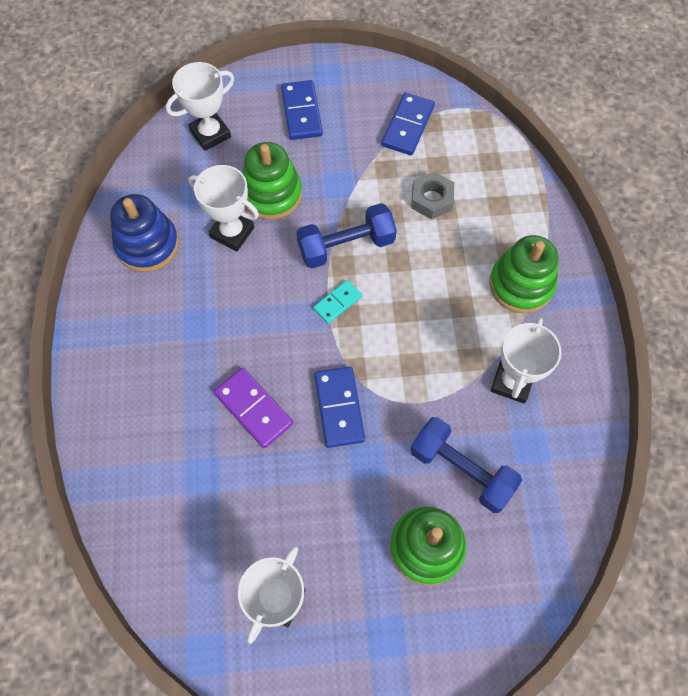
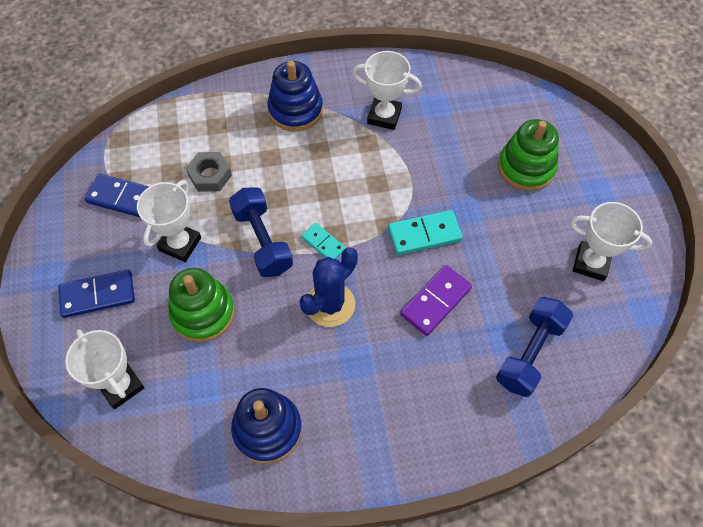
camera: 95 degrees left, 5 degrees down
(232, 232) = (250, 345): white trophy -> white trophy (180, 244)
(265, 305) = (330, 304): none -> blue cactus
(339, 408) = (424, 234): blue domino -> turquoise domino
(461, 470) = (462, 147): blue dumbbell -> blue dumbbell (530, 353)
(521, 284) = (295, 110): green stacking toy -> blue stacking toy

